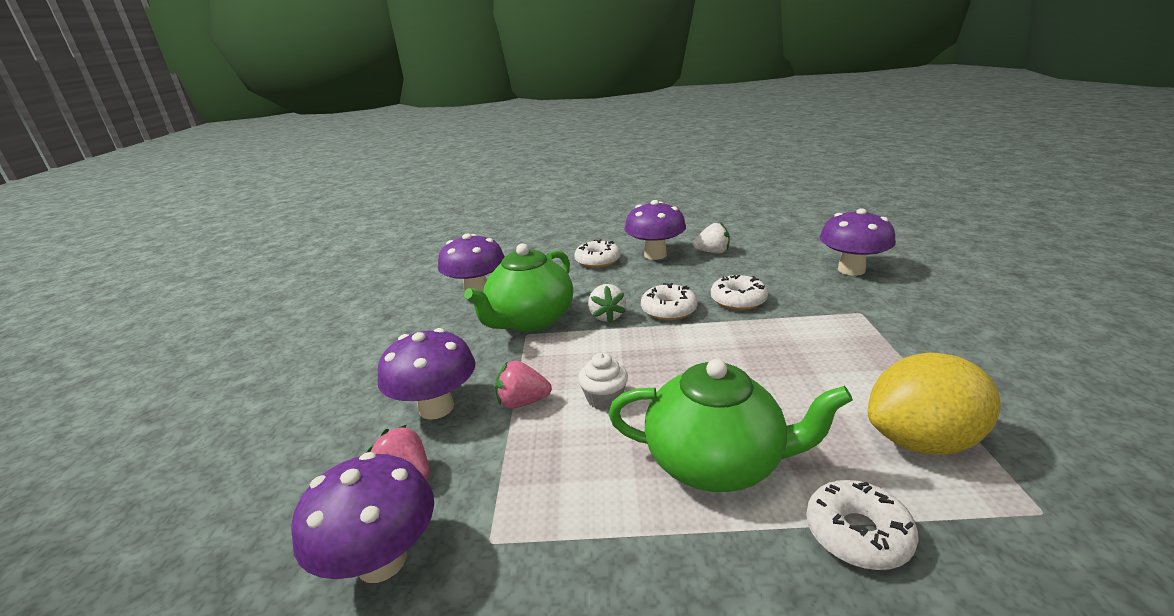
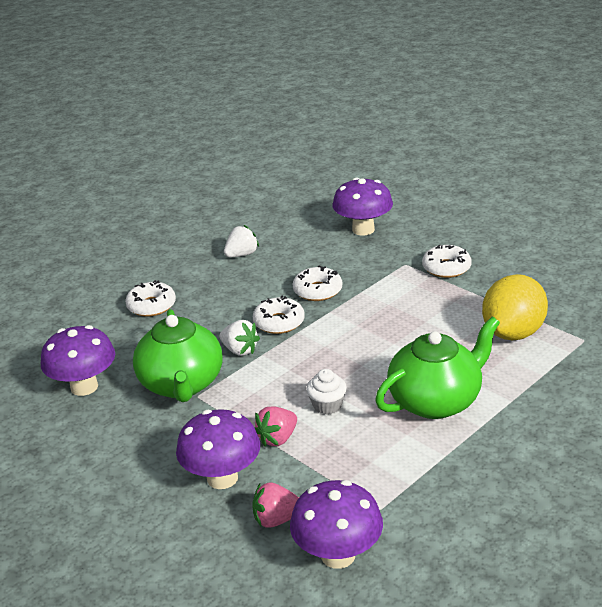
camera: 45 degrees left, 5 degrees up
(655, 255) = (196, 278): purple mushroom -> none
(857, 533) = (530, 393): white donut -> white donut (446, 268)

